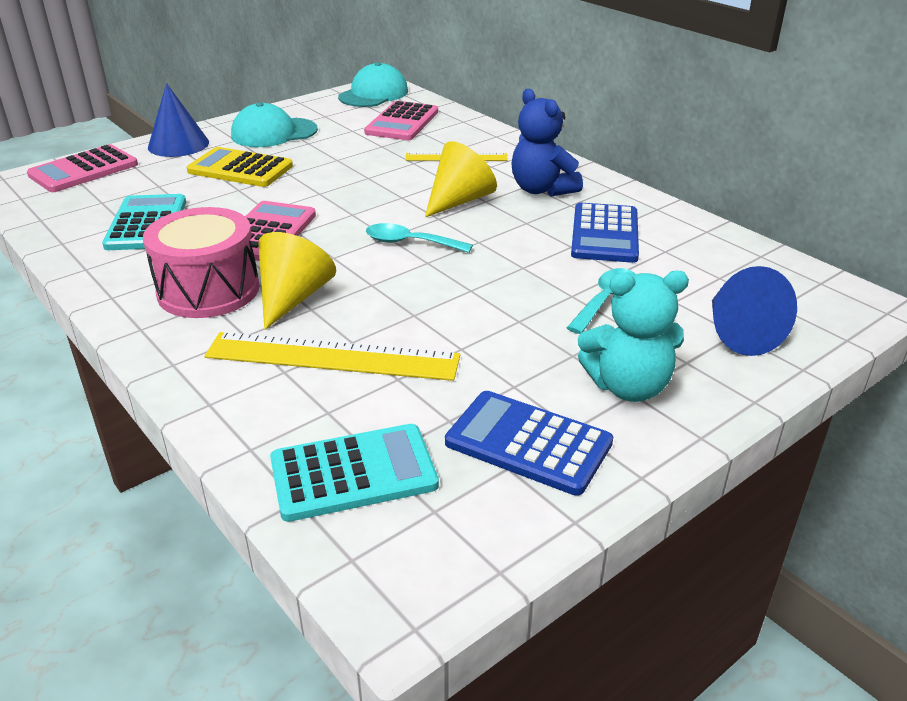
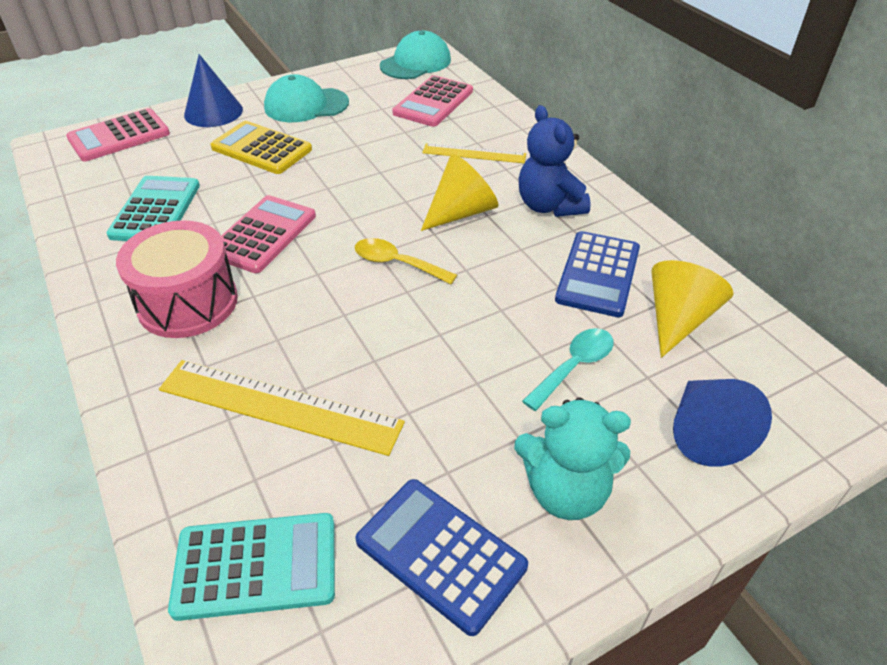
camera: 10 degrees right, 10 degrees up
(293, 297) = (264, 322): yellow cone -> yellow cone (677, 319)
(410, 243) = (397, 263): turquoise spoon -> yellow spoon

